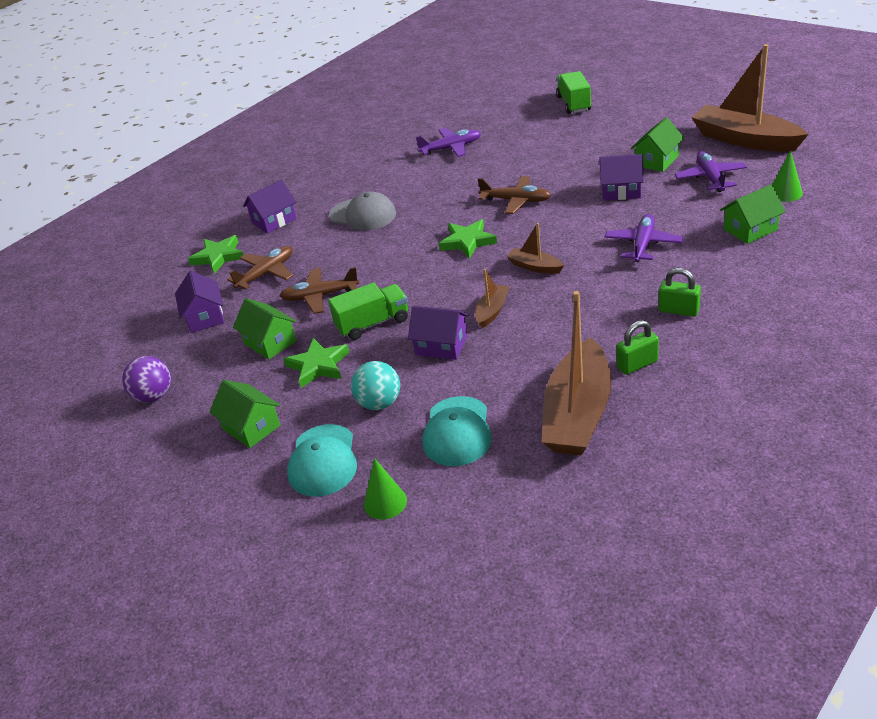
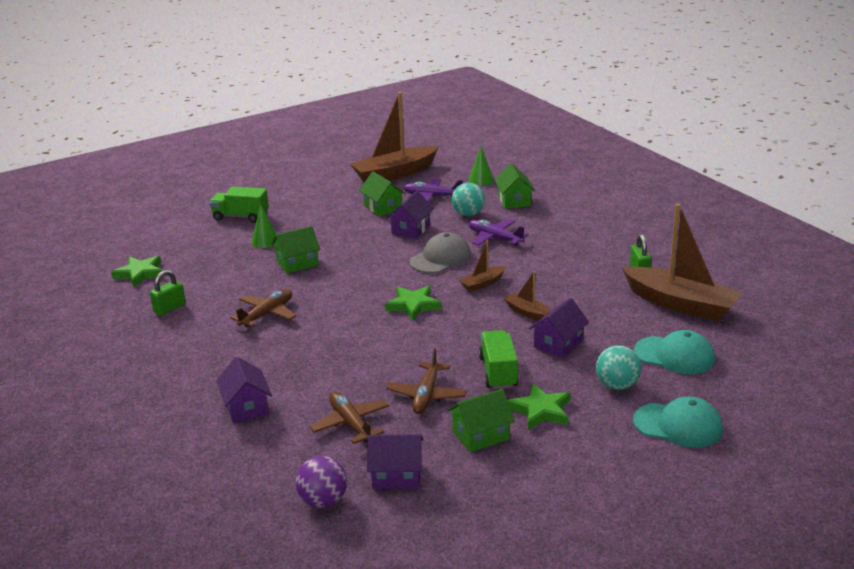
camera: 75 degrees left, 10 degrees down
(154, 396) = (517, 524): purple ball -> purple ball (323, 501)
(218, 257) = (280, 454): green star -> green star (140, 273)
(251, 427) = (609, 461): green house -> green house (297, 263)
(363, 215) = (302, 350): grey cap -> grey cap (440, 258)
(385, 502) = (742, 401): green cone -> green cone (265, 241)
(451, 148) = (236, 284): purple plane -> none
(516, 201) = (372, 272): brown plane -> brown plane (267, 314)
(678, 310) = (588, 245): green padlock -> green padlock (169, 308)
(687, 212) = (468, 214): none -> turquoise ball

